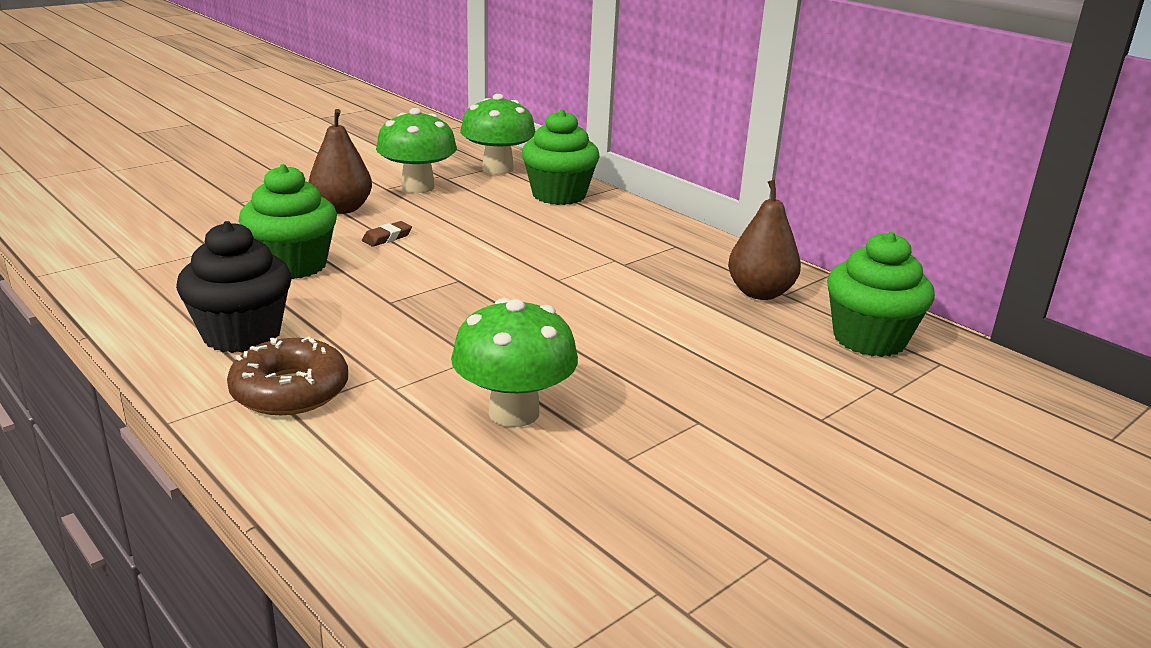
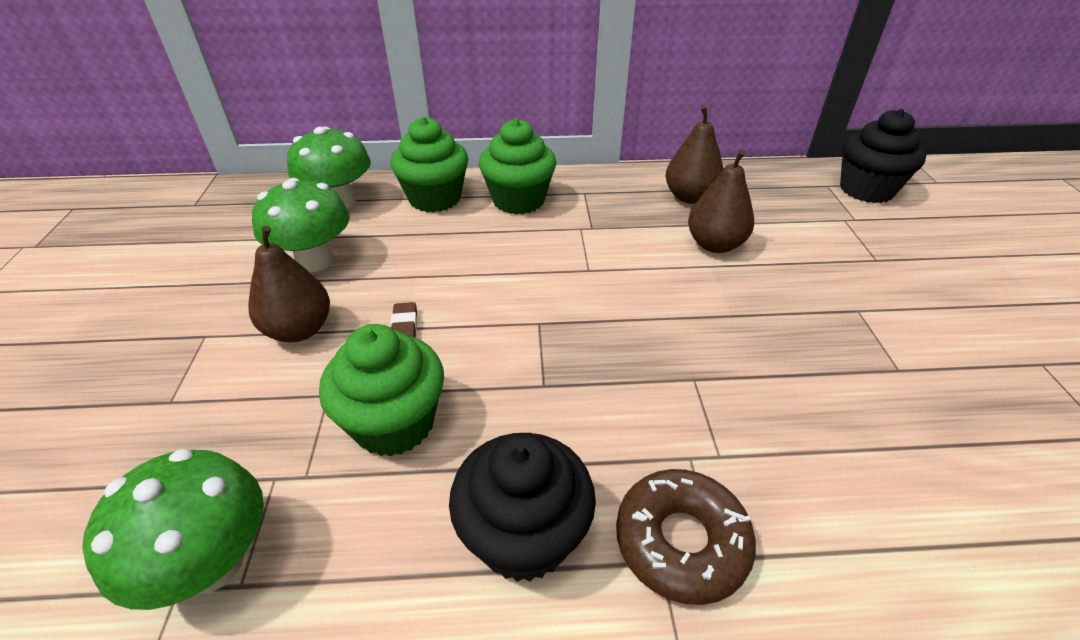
camera: 50 degrees left, 15 degrees up
(514, 412) = (803, 397): green mushroom -> green mushroom (212, 563)
(692, 324) = (714, 244): none -> brown pear
(869, 339) = (783, 192): green cupcake -> green cupcake (518, 200)
(979, 389) = (866, 190): none -> black cupcake

